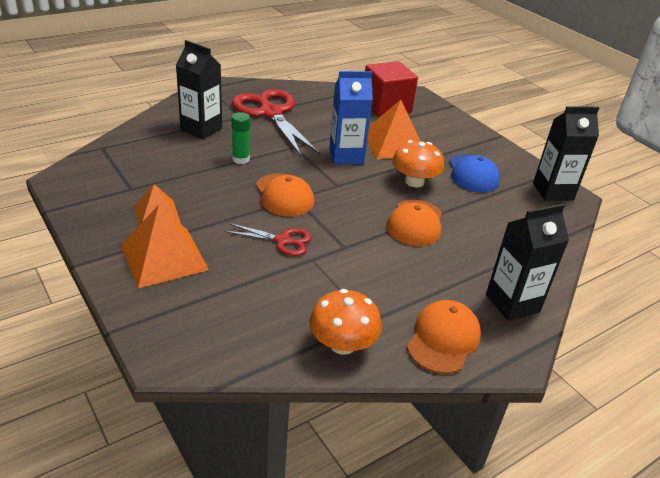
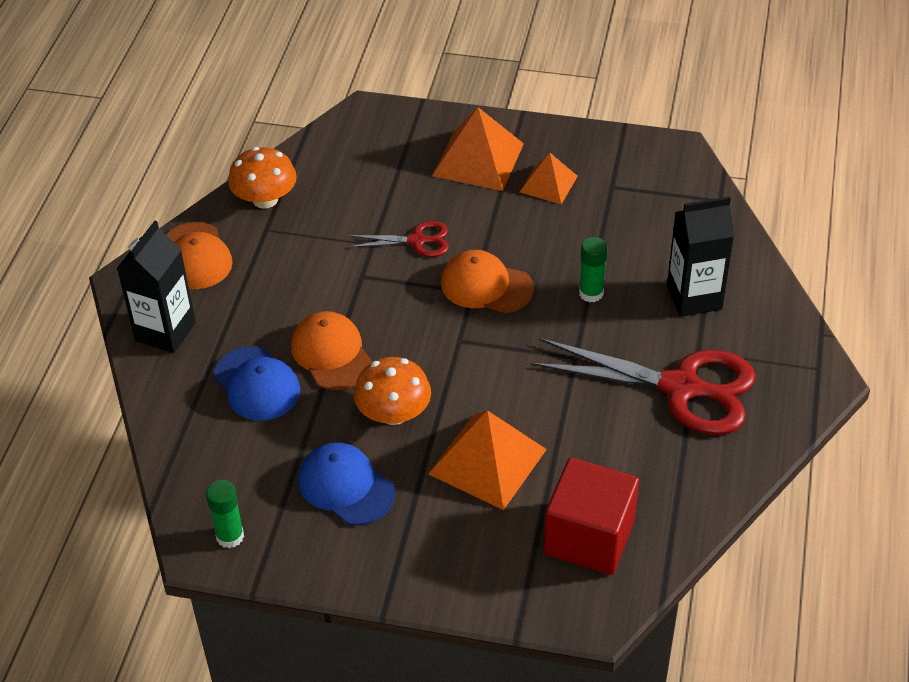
camera: 140 degrees right, 10 degrees up
(283, 241) = (417, 241): red scissors -> red scissors turned 150 degrees counterclockwise
(346, 156) = (506, 390): blue carton -> none
(476, 237) = (257, 384): none -> blue cap
(553, 191) = (230, 536): black carton -> green glue stick

